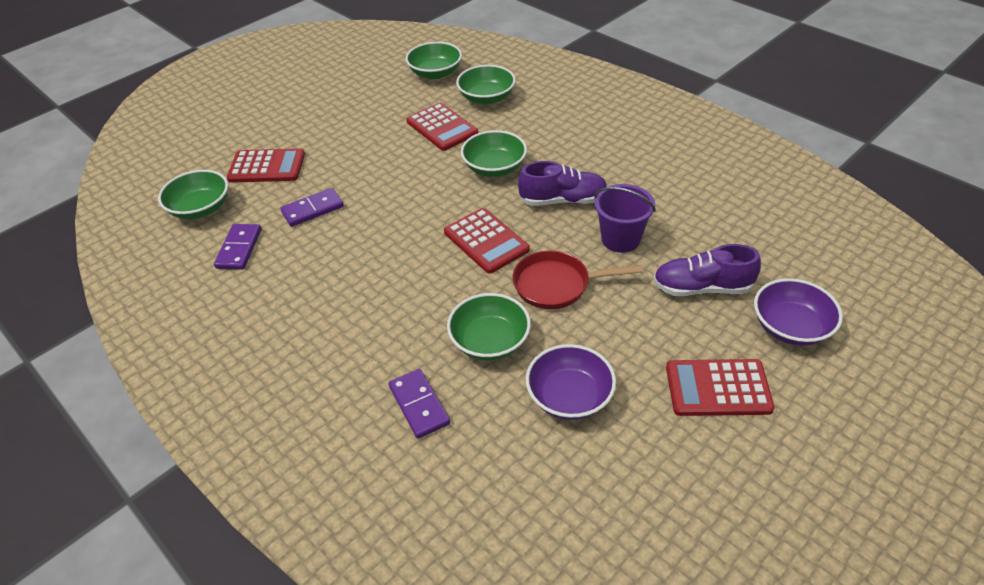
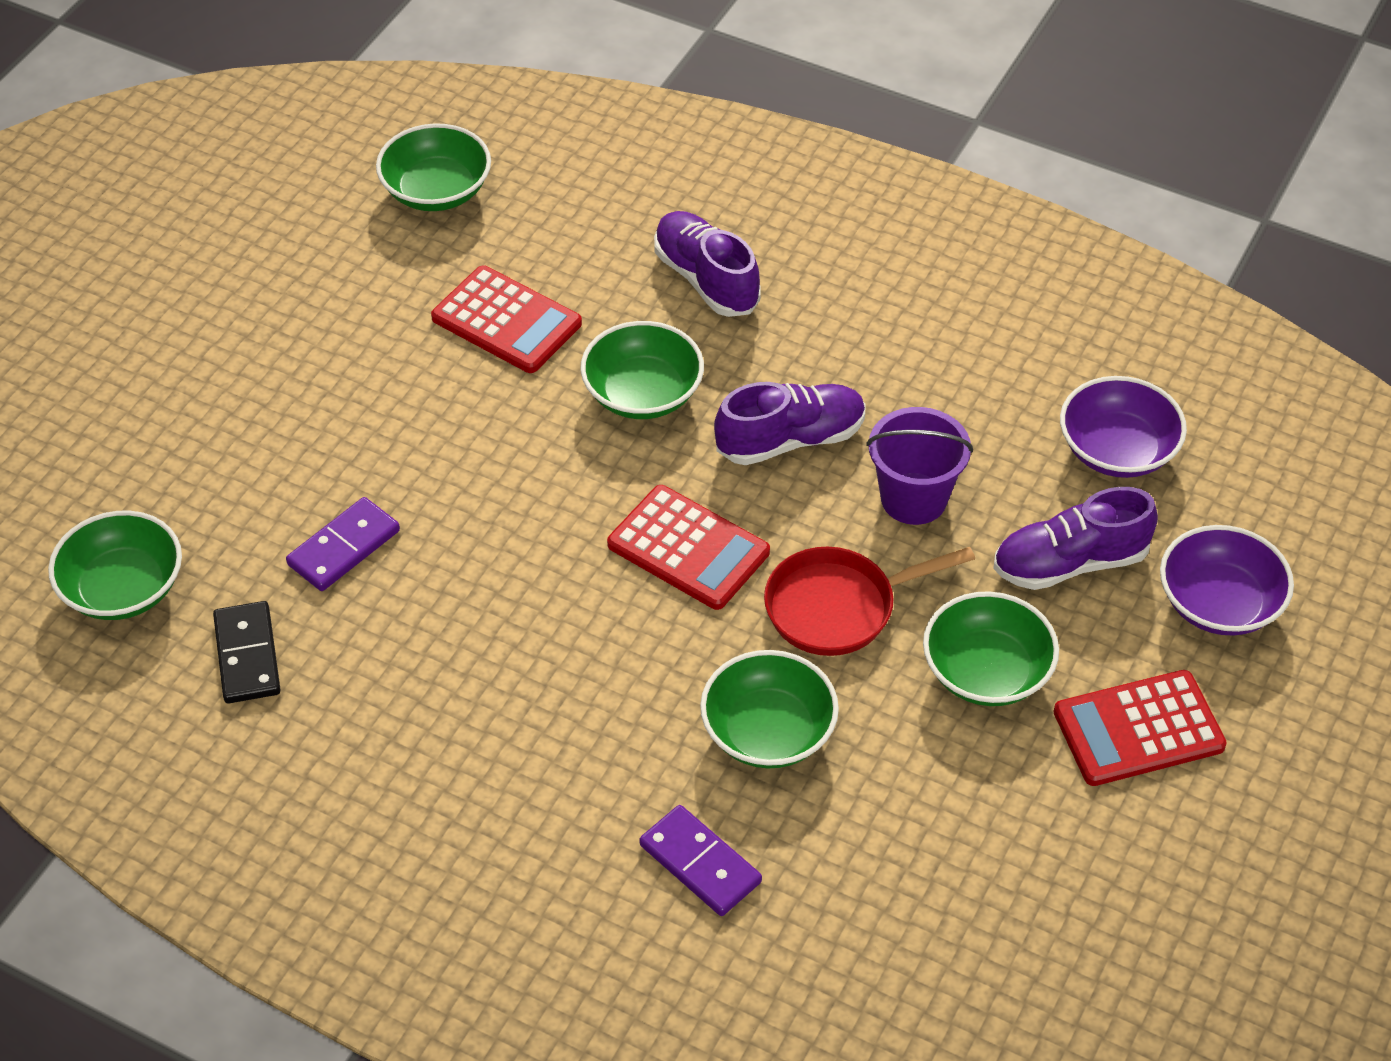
camera: 20 degrees left, 5 degrees up
(239, 249) = (247, 655): purple domino -> black domino
(267, 167) = (204, 472): red calculator -> none
(486, 98) = (564, 235): green bowl -> green bowl (986, 672)
(548, 125) = (706, 279): none -> purple shoe
(569, 397) = (925, 795): purple bowl -> purple bowl (1117, 450)

